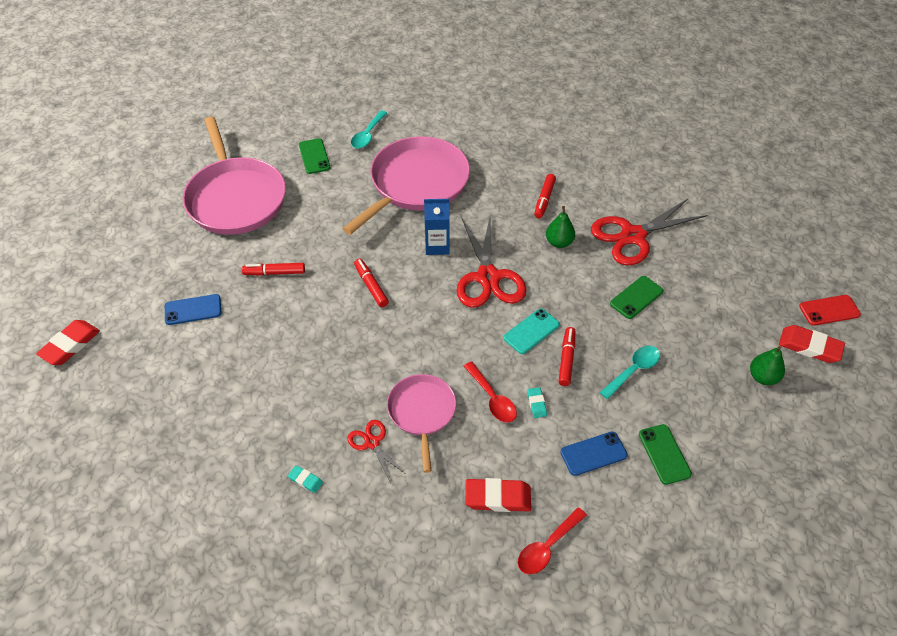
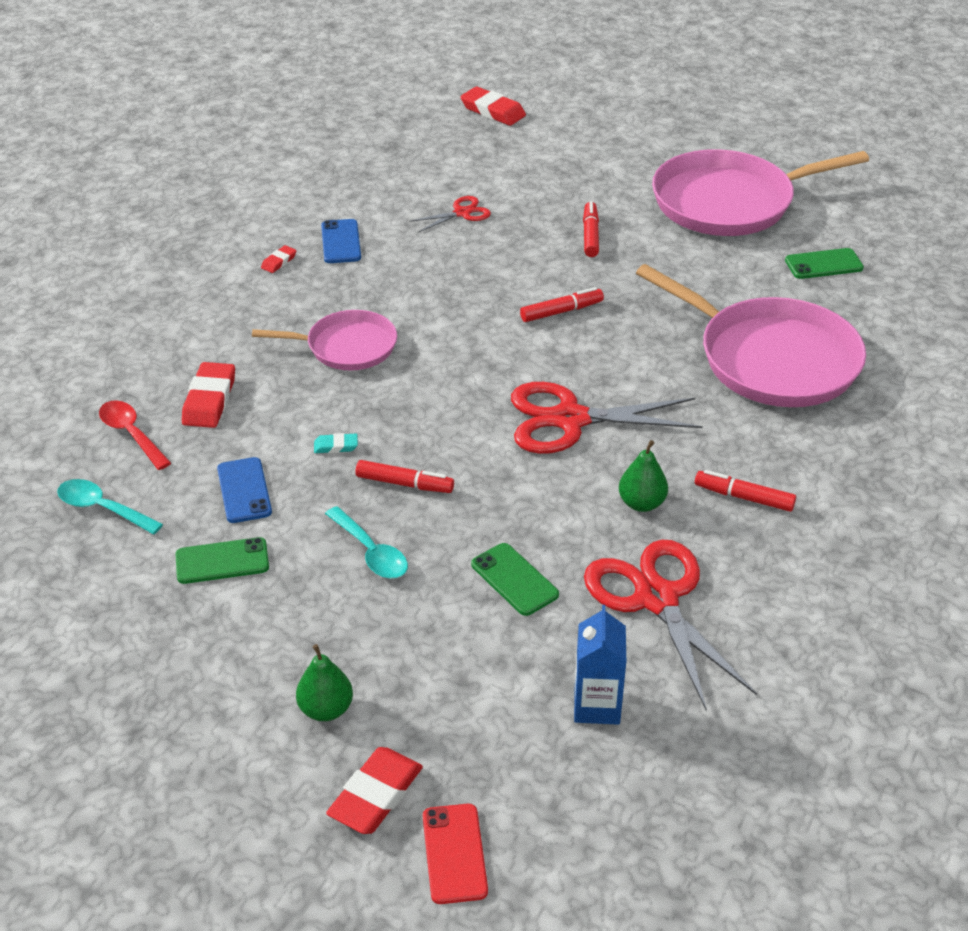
camera: 95 degrees right, 10 degrees down
(193, 310) = (534, 181): blue phone -> blue phone (341, 242)
(305, 480) = (279, 262): turquoise eraser -> red eraser
(368, 135) = (882, 314): turquoise spoon -> turquoise spoon (103, 508)
(372, 443) = (314, 308): red scissors -> red scissors (462, 213)
(437, 246) = (636, 373): blue carton -> blue carton (597, 705)
(492, 398) = (354, 407): red spoon -> none
(531, 331) = (461, 454): turquoise phone -> none

